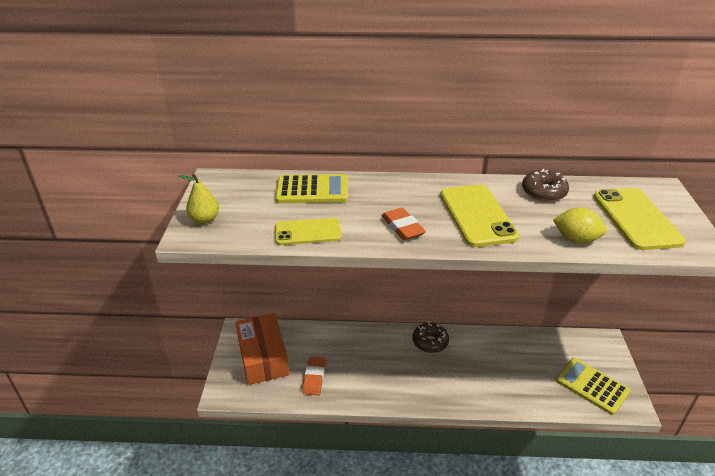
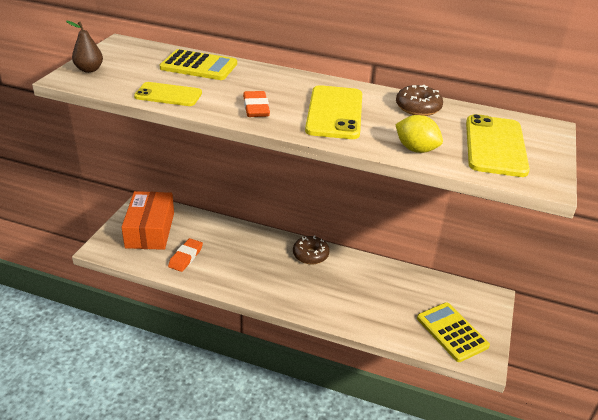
camera: 15 degrees right, 0 degrees up
(204, 219) = (89, 70): yellow pear -> brown pear

